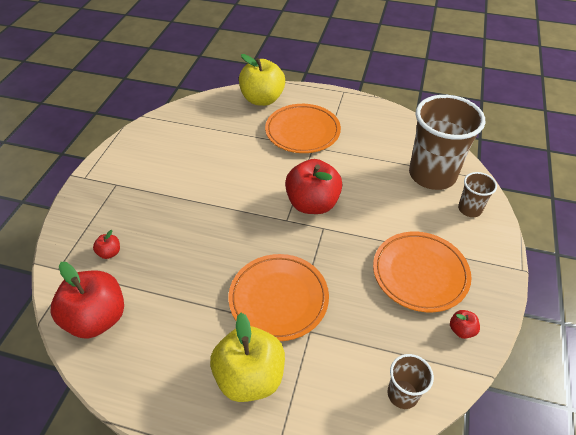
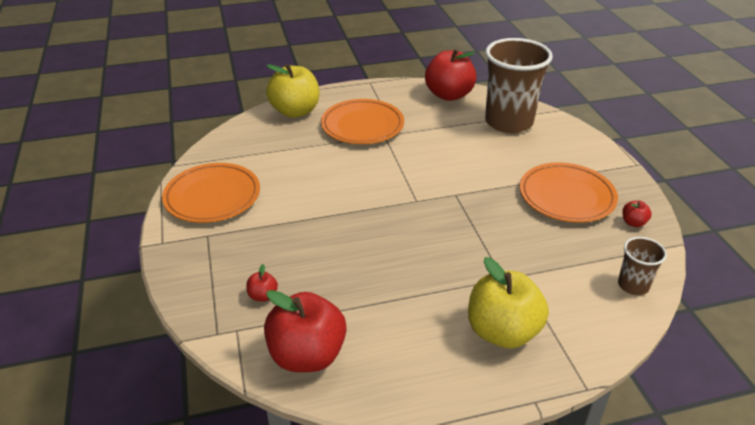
camera: 30 degrees left, 10 degrees down
(278, 299) = (469, 263): orange plate -> orange plate (212, 197)
(312, 203) = (427, 179): red apple -> red apple (449, 95)
(469, 209) = (561, 137): brown cup -> none

